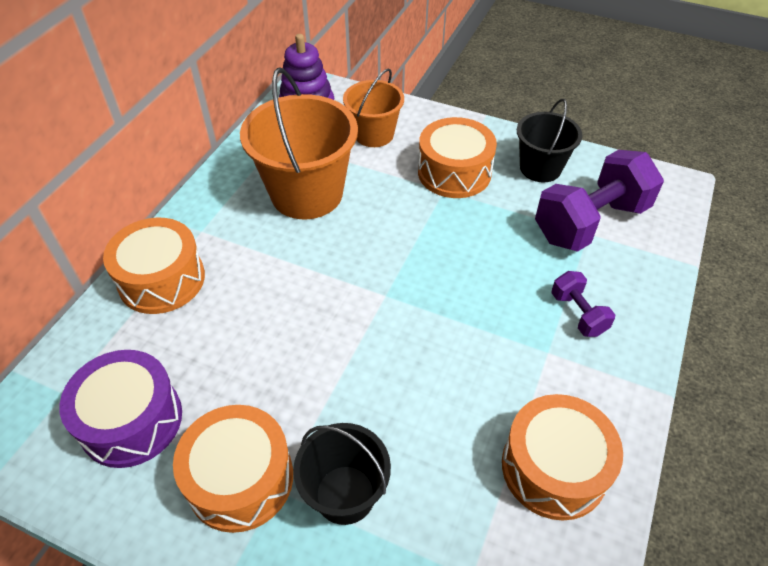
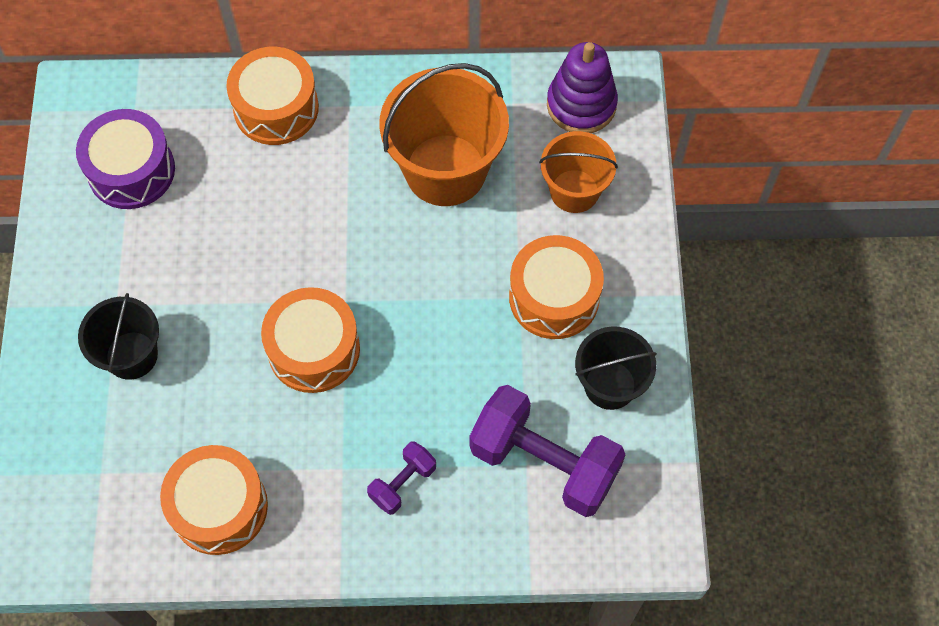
camera: 65 degrees right, 15 degrees up
(240, 479) = (114, 274): orange drum -> orange drum (314, 349)

